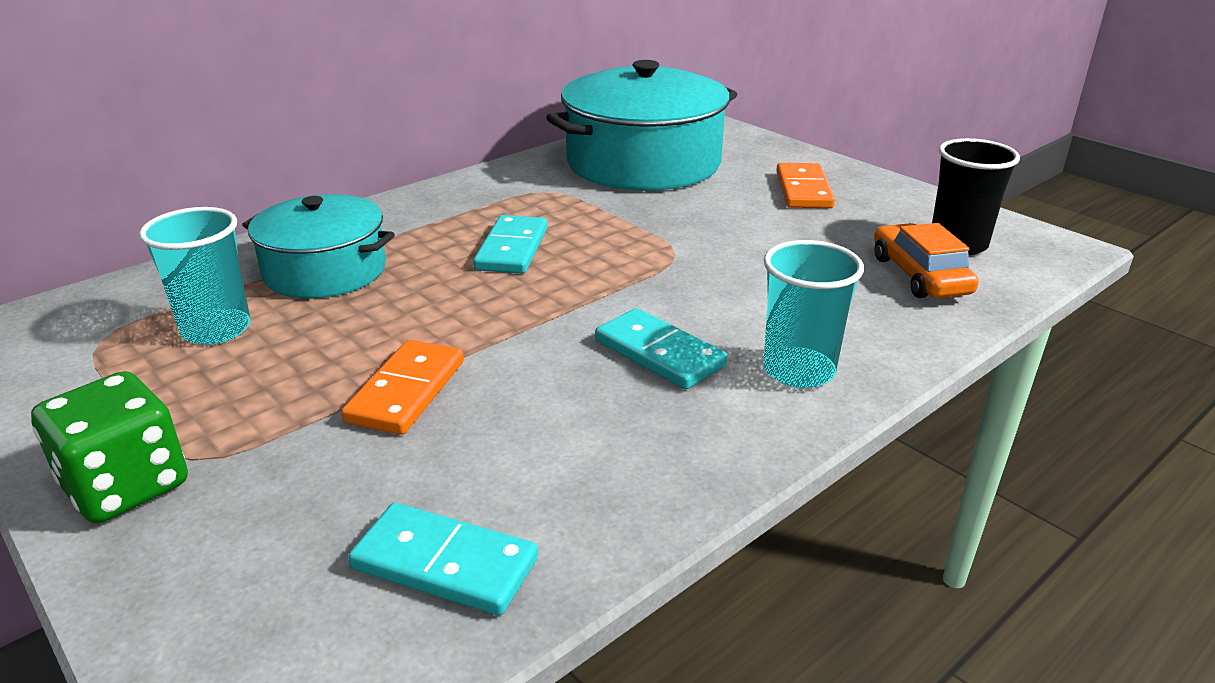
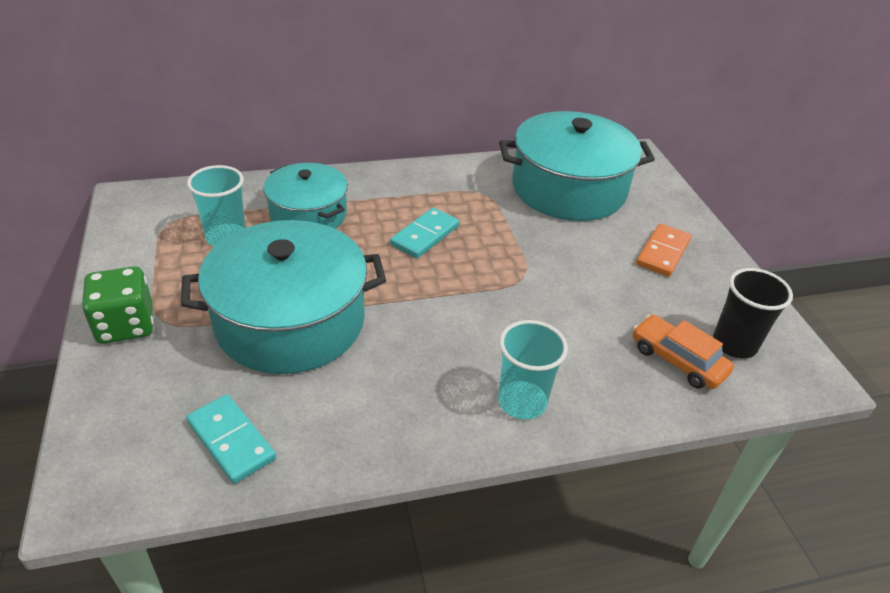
camera: 25 degrees right, 10 degrees up
(407, 391) = (290, 321): orange domino -> turquoise pot
(659, 353) = (448, 352): turquoise domino -> none
(920, 275) = (677, 360): orange car -> orange car turned 60 degrees counterclockwise

